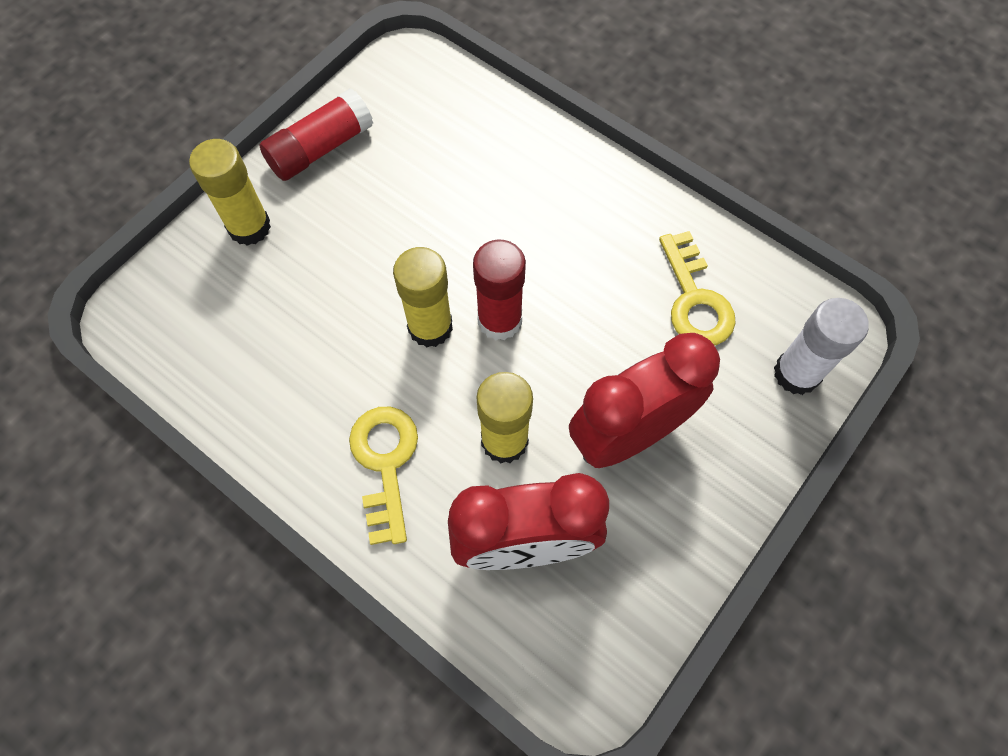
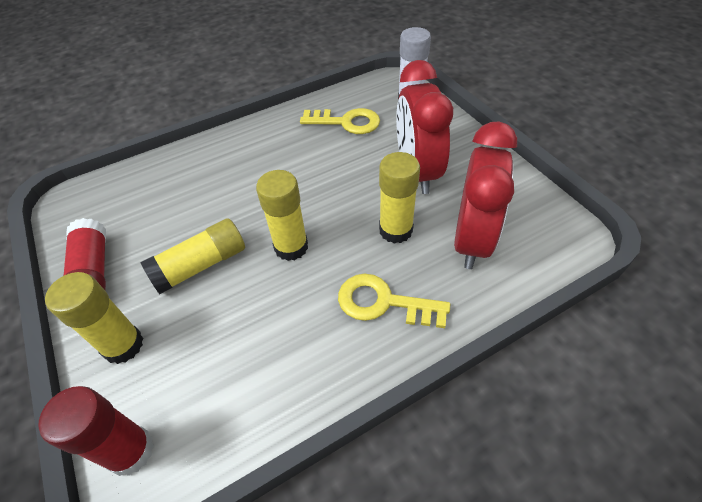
camera: 65 degrees left, 15 degrees down
(369, 244) = (201, 265): none -> yellow glue stick
(499, 320) = (308, 209): red glue stick -> red glue stick (130, 451)

